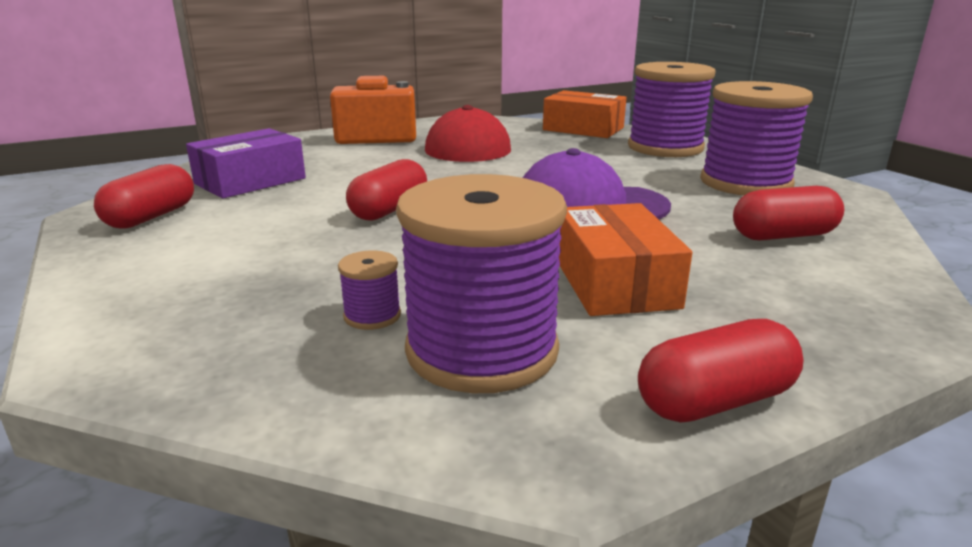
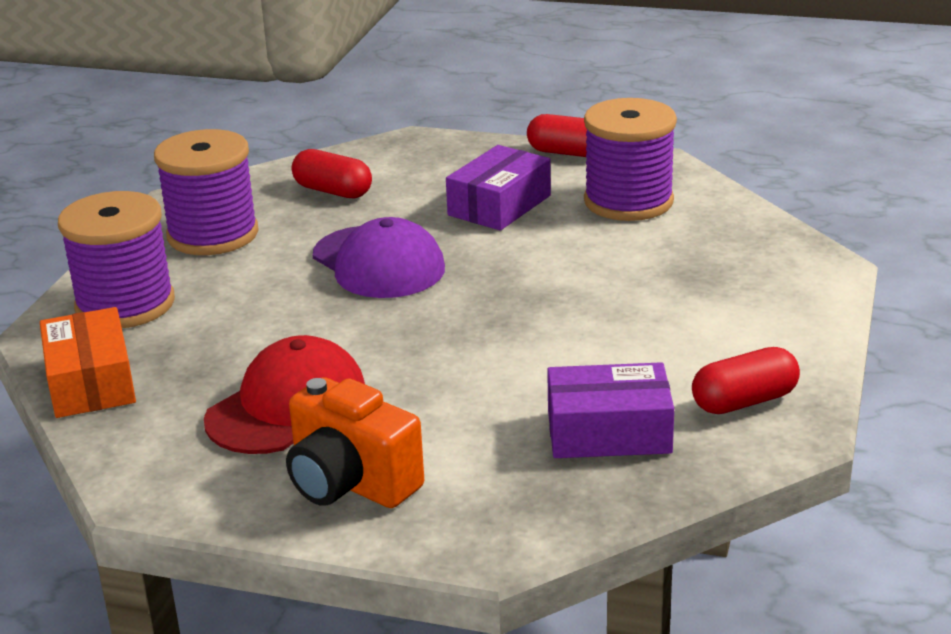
camera: 135 degrees left, 5 degrees up
(372, 316) = (659, 237): purple spool -> none
(389, 210) = (534, 322): red capsule -> none
(614, 282) = (499, 205): orange box -> purple box

